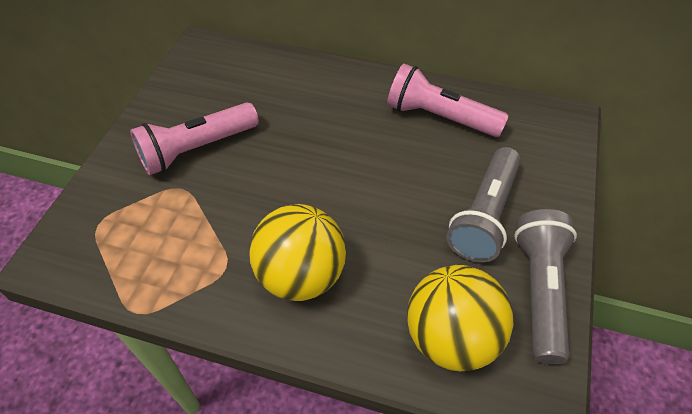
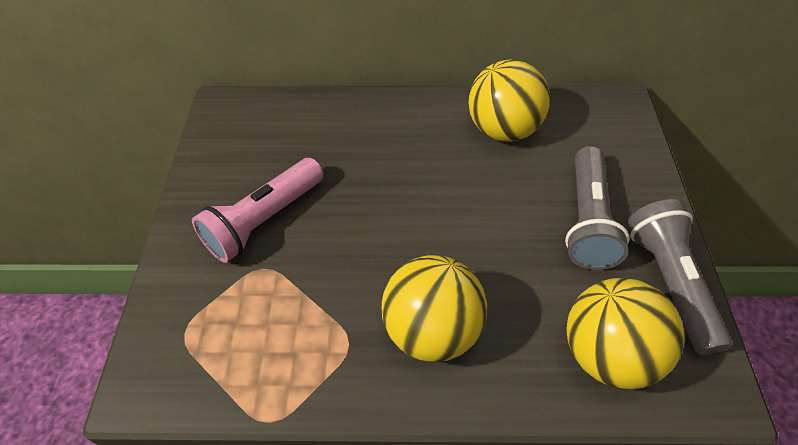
camera: 15 degrees left, 0 degrees up
(440, 117) = (503, 130): pink flashlight -> yellow ball

